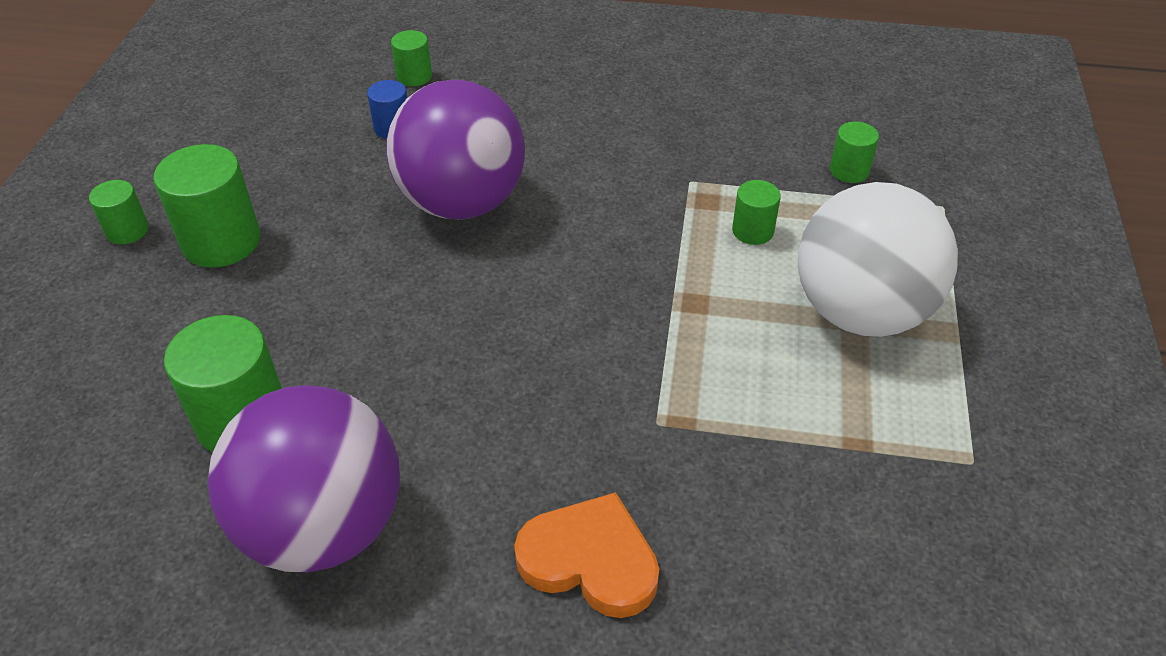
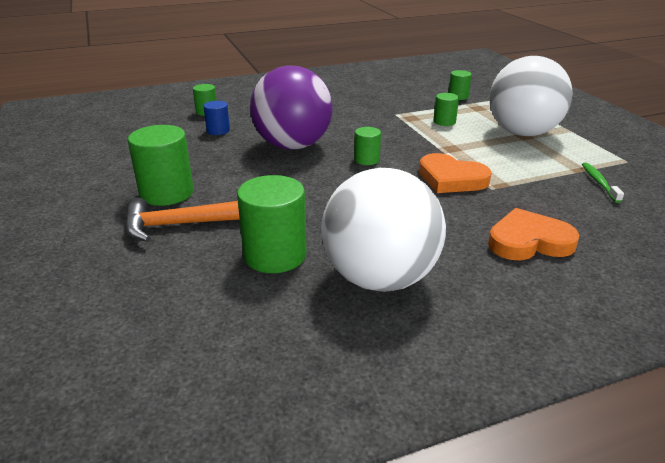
camera: 30 degrees left, 15 degrees down
(127, 231) = (95, 205): green cylinder -> green cylinder (366, 160)
(189, 312) = (182, 224): none -> orange hammer
(323, 526) = (380, 278): purple ball -> white ball
(619, 374) = (451, 179): none -> orange heart
(854, 490) = (599, 182): none -> green toothbrush

